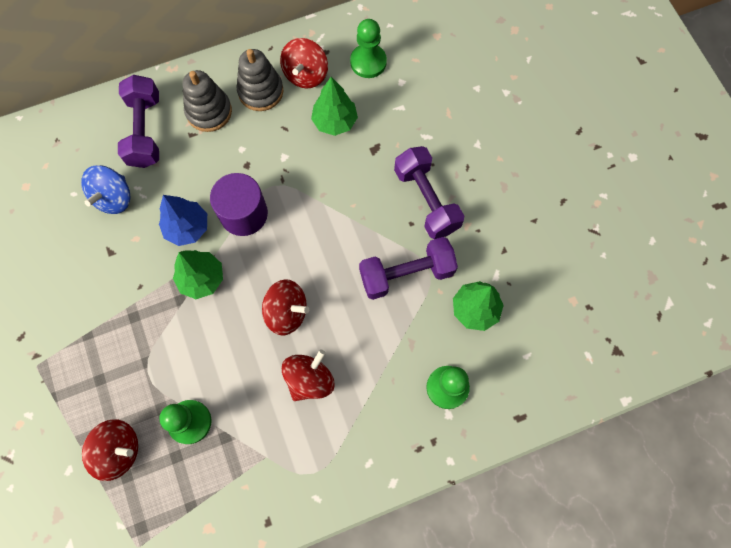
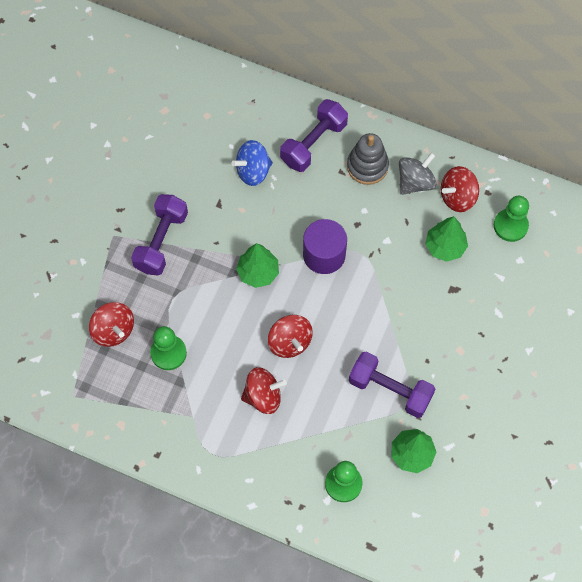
camera: 45 degrees right, 5 degrees down
(187, 228) = (280, 232): blue tree -> none
(260, 91) = (415, 182): grey stacking toy -> grey spinning top
(426, 200) = (453, 355): purple dumbbell -> purple dumbbell (161, 241)

